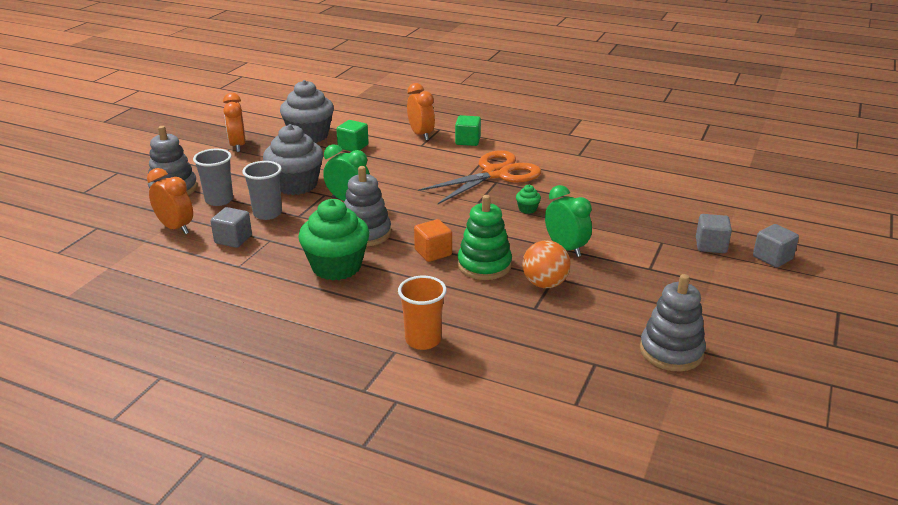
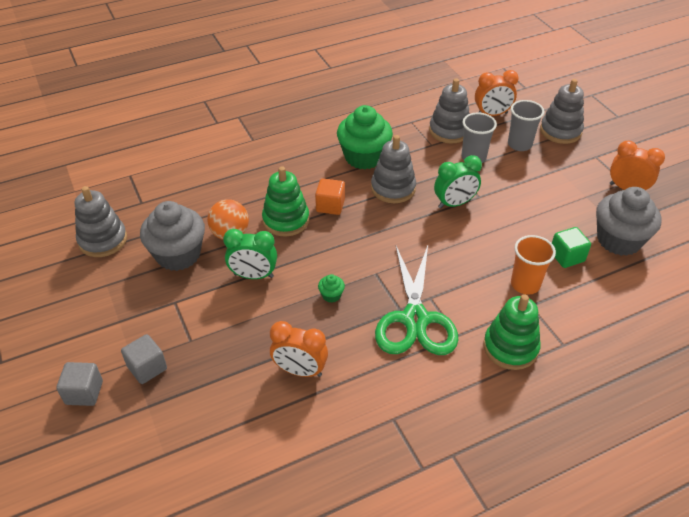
camera: 130 degrees right, 15 degrees up
(233, 239) = (449, 131): grey cube -> grey stacking toy
(296, 185) = (511, 189): grey cupcake -> grey cupcake (178, 255)
(421, 135) = (558, 320): orange clock -> orange clock (300, 371)
(423, 340) = (248, 153): orange cup -> orange cup (525, 284)
(467, 141) = (510, 347): green cube -> green stacking toy
(496, 174) = (415, 319): orange scissors -> green scissors

